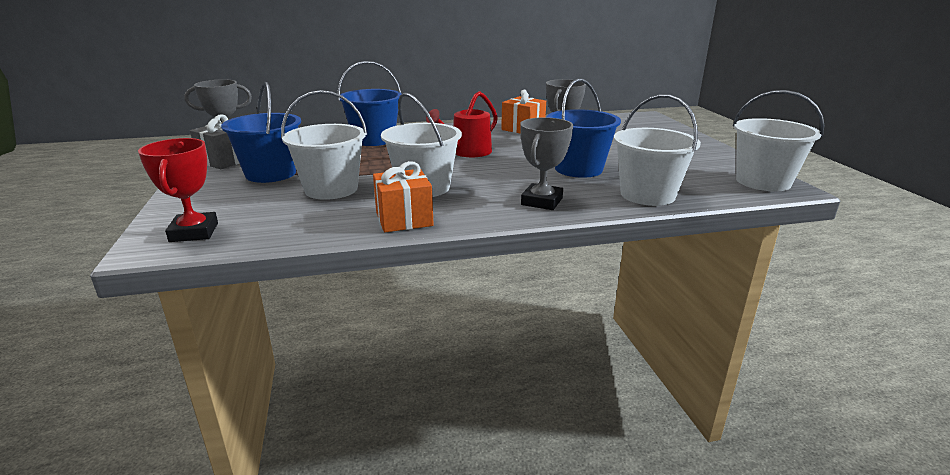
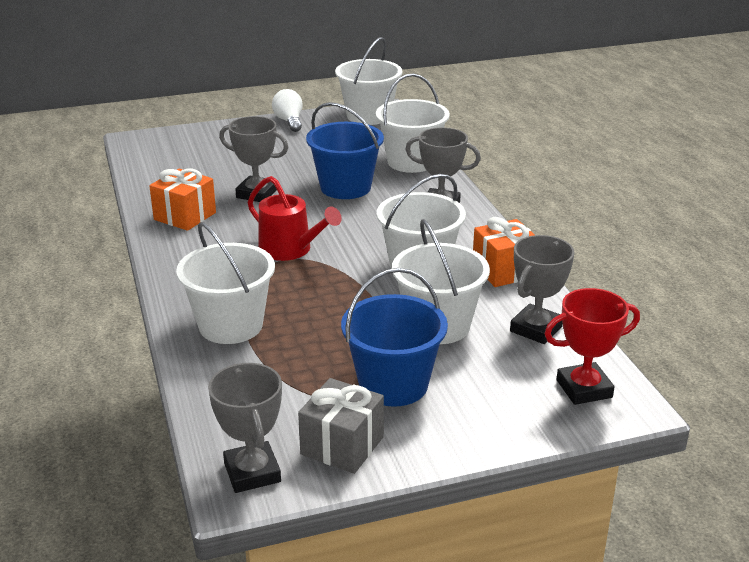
camera: 95 degrees left, 5 degrees up
(297, 223) = (536, 329): none -> grey trophy
(374, 140) = (231, 325): blue bucket -> white bucket
(719, 153) = (289, 121): none -> white light bulb

